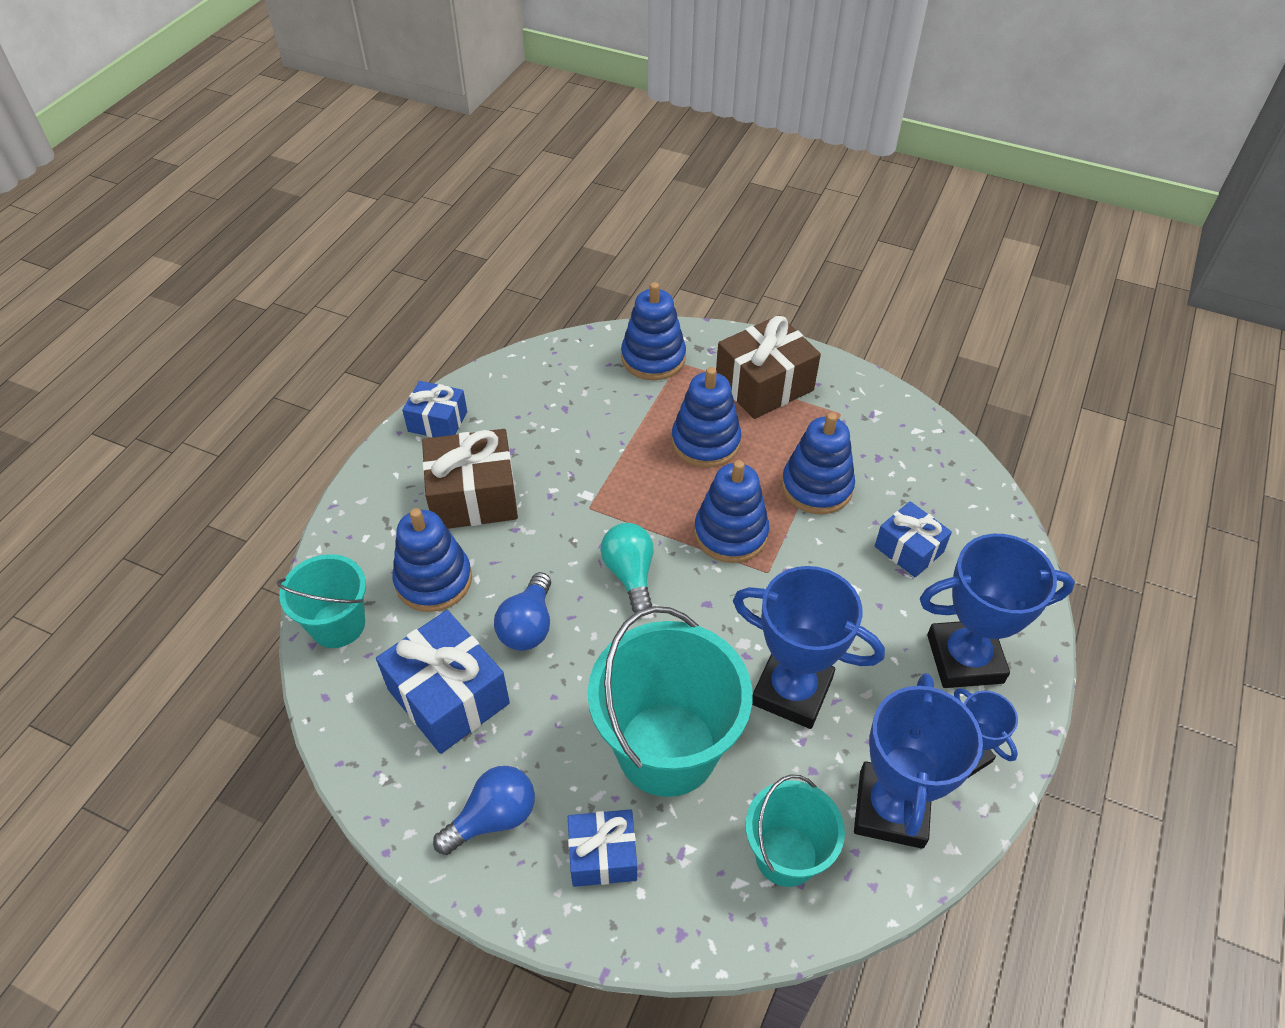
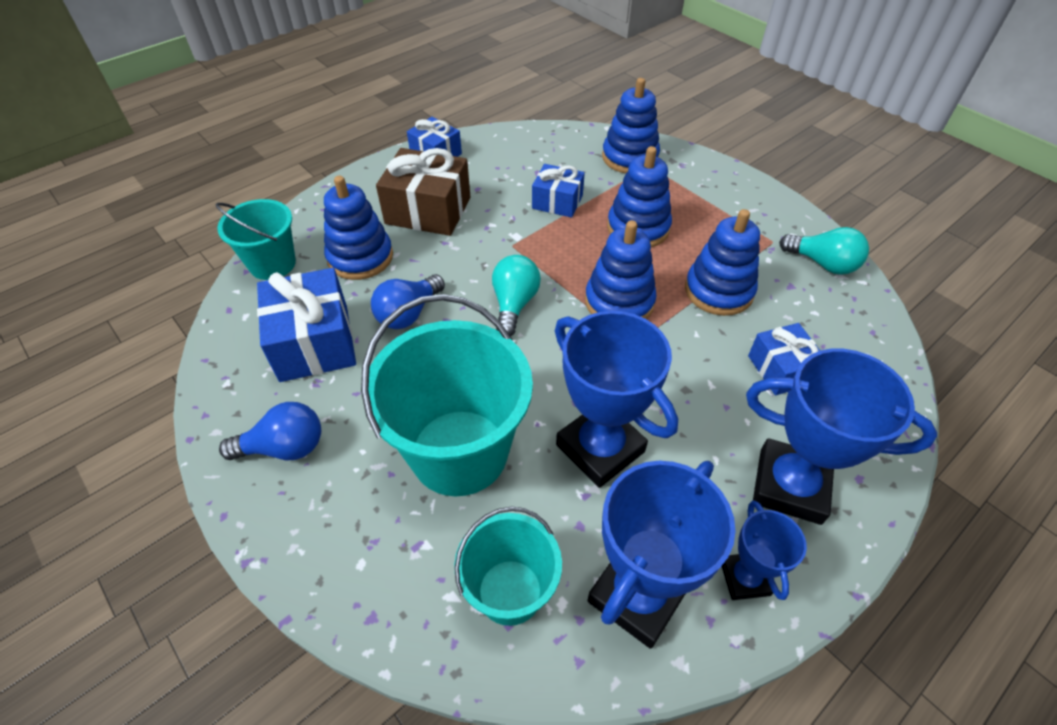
camera: 25 degrees right, 0 degrees up
(603, 855) = (349, 517): blue gift -> blue gift (557, 202)
(764, 385) = (714, 201): brown gift -> none
(895, 423) = (823, 264): none -> turquoise light bulb

